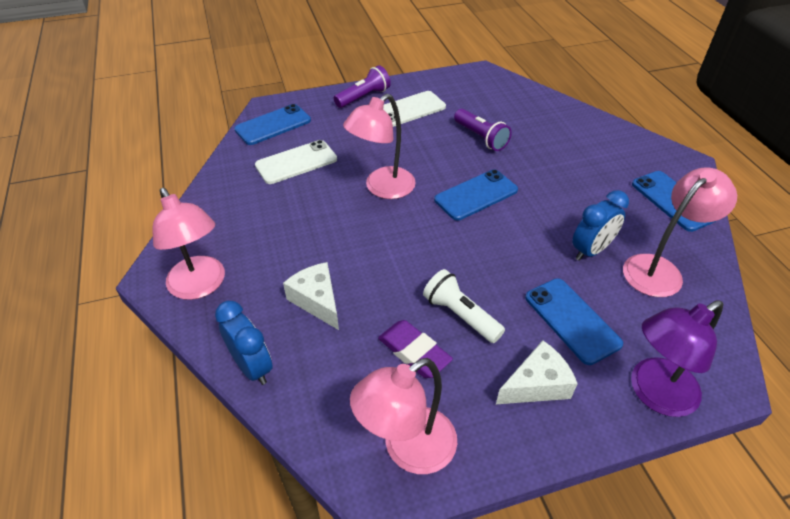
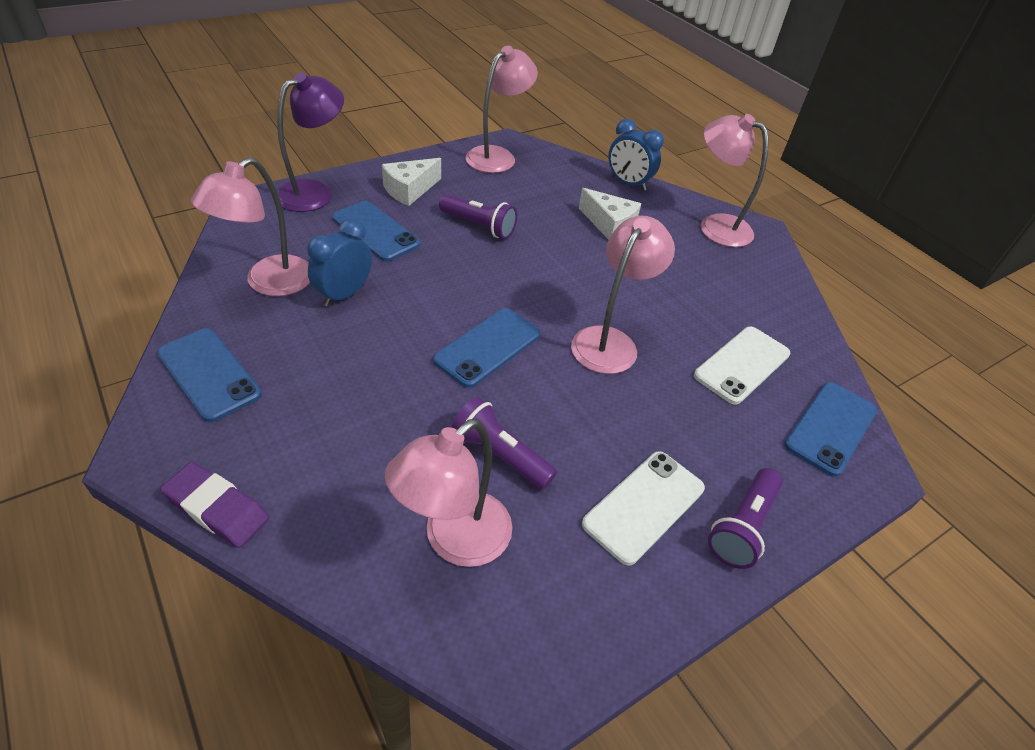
camera: 160 degrees right, 0 degrees up
(414, 352) = (511, 200): purple eraser -> purple eraser (217, 508)
(460, 315) = (479, 226): white flashlight -> purple flashlight
(511, 110) = (455, 540): none -> pink lamp

